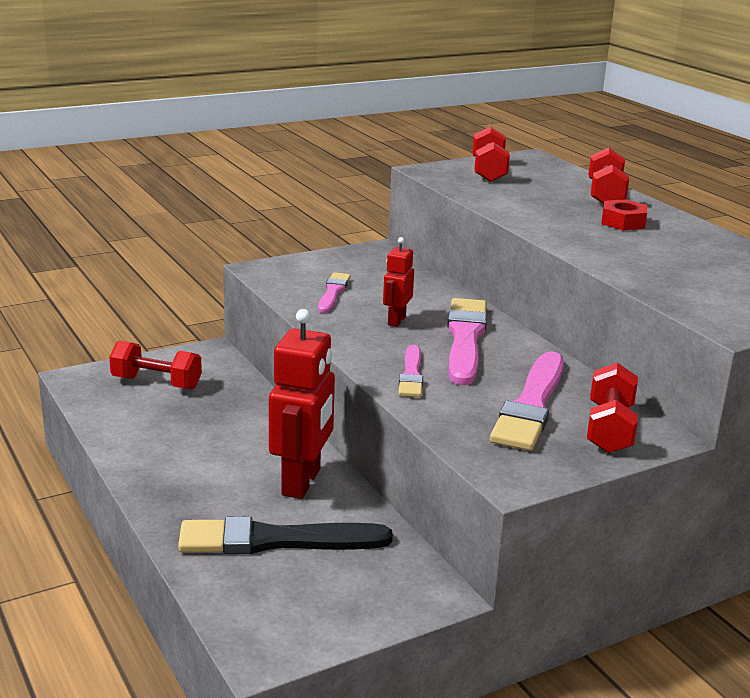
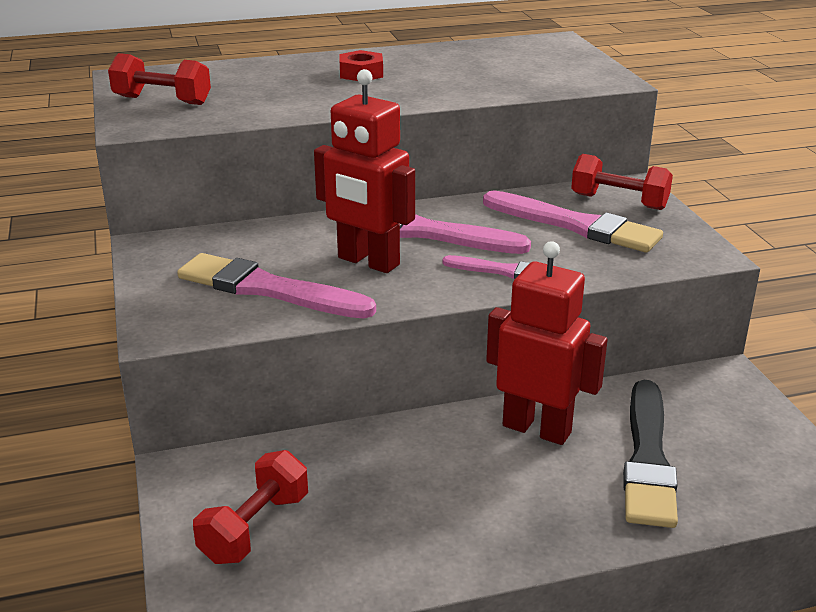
camera: 75 degrees left, 5 degrees up
(333, 292) = (269, 289): pink brush -> pink brush, size x1.80
(396, 321) = (368, 262): red robot -> red robot, size x1.91
(605, 195) = (278, 67): red dumbbell -> none

